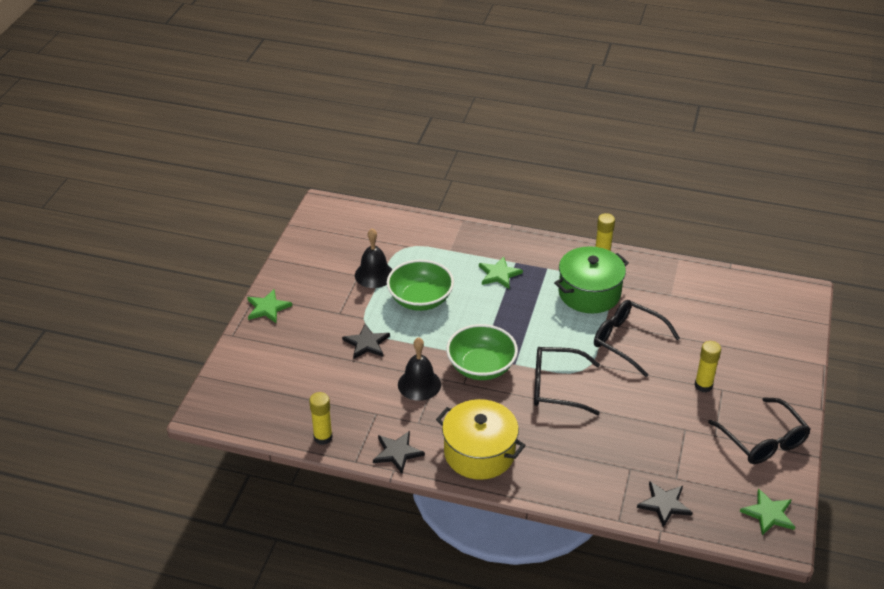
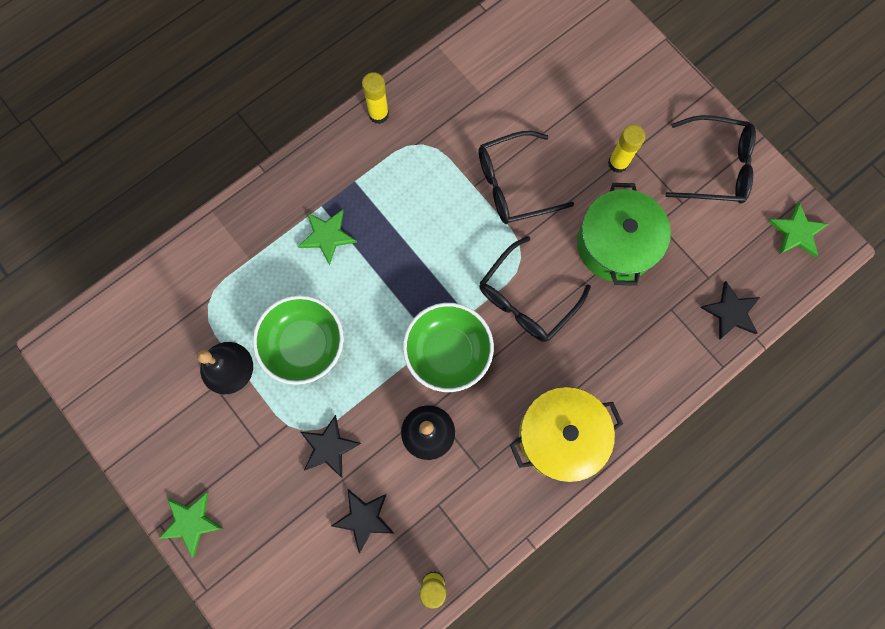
camera: 55 degrees left, 35 degrees up
(397, 453) = (506, 518): black star -> black star (364, 518)
(589, 293) = (422, 168): green pot -> green pot (616, 244)

